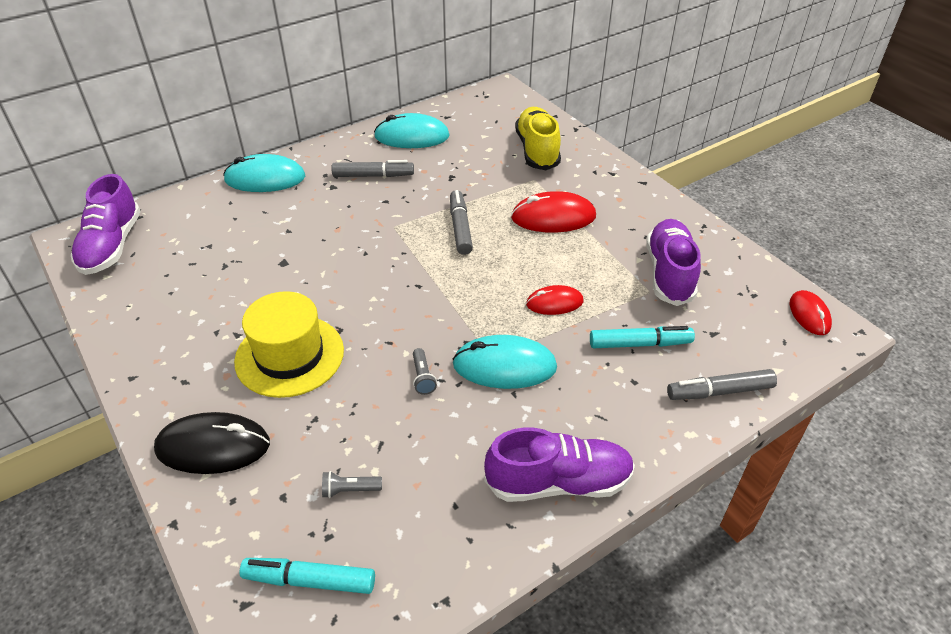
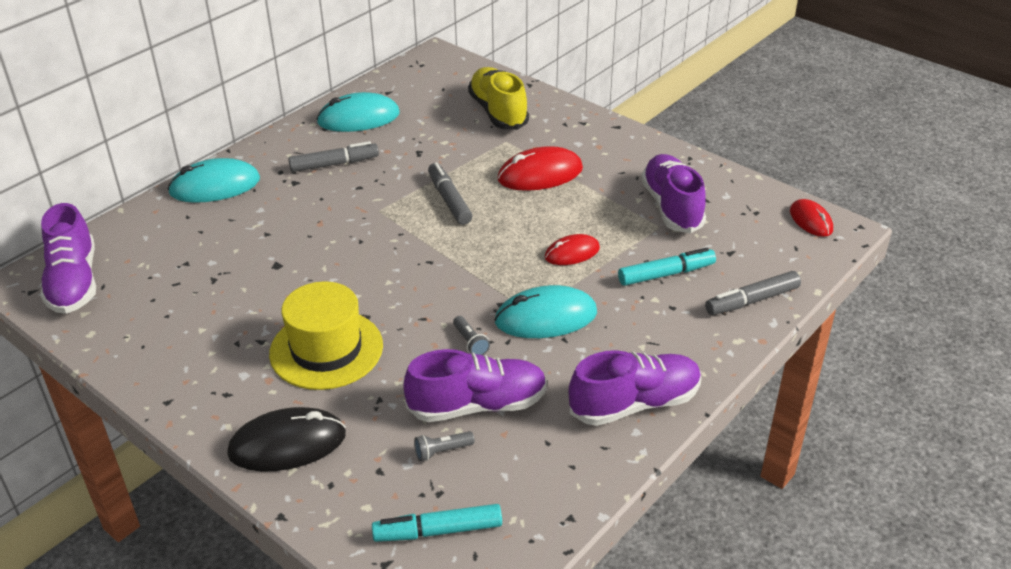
camera: 15 degrees left, 5 degrees down
(403, 447) = (477, 405): none -> purple shoe

